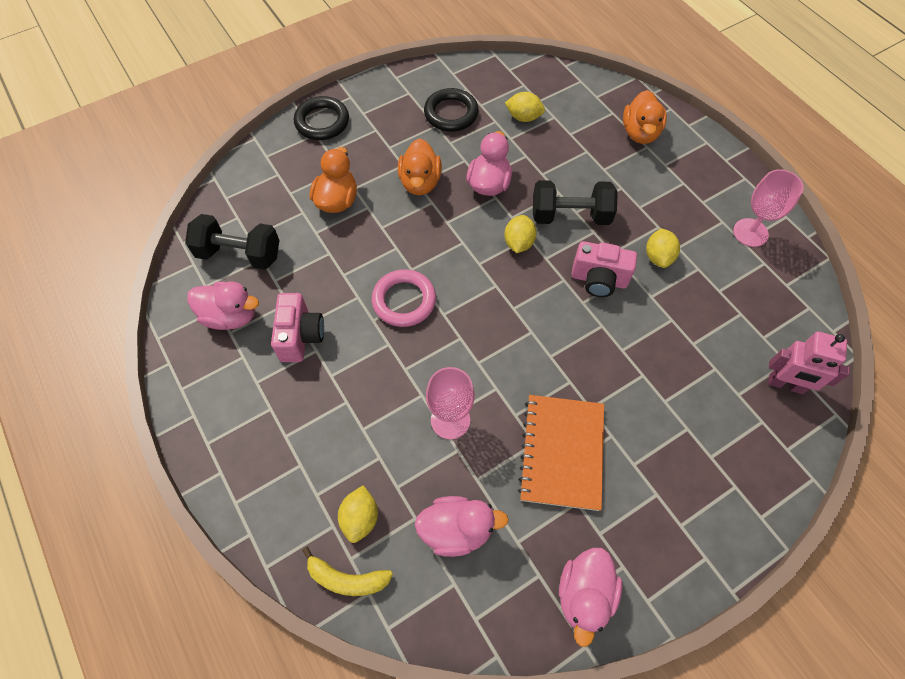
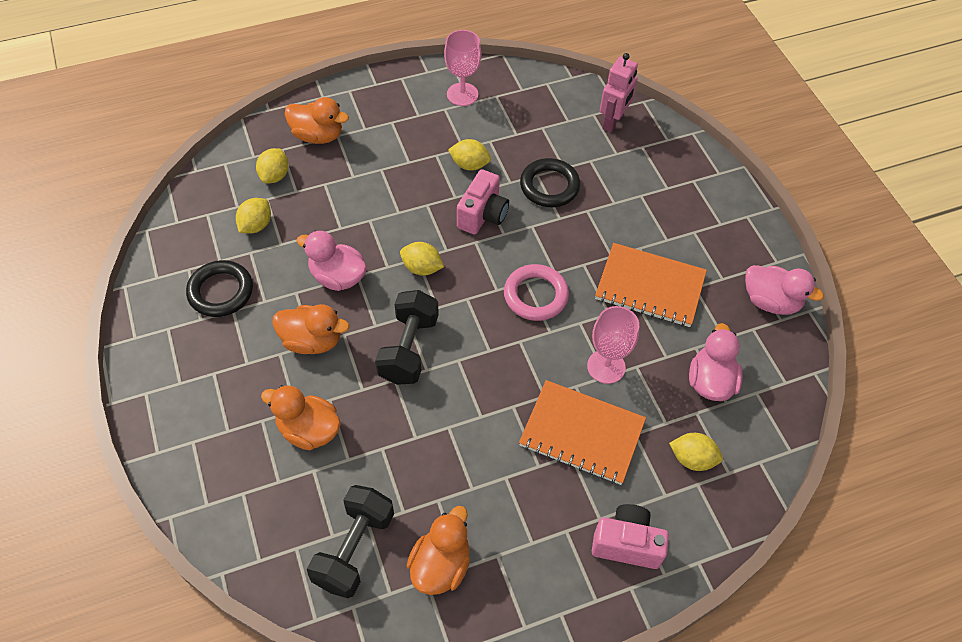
camera: 80 degrees left, 5 degrees down
(230, 316) = (440, 565): pink duck -> orange duck
(300, 336) = (485, 491): pink camera -> pink camera (626, 544)
(322, 122) = (175, 431): black ring -> black ring (549, 186)
(346, 578) = (746, 478): yellow banana -> none
(370, 408) = (582, 434): none -> orange notebook
(404, 301) = (464, 383): pink ring -> pink ring (535, 295)
(570, 216) = (402, 218): black dumbbell -> black dumbbell (408, 349)
(581, 115) = (275, 176): none -> yellow lemon

